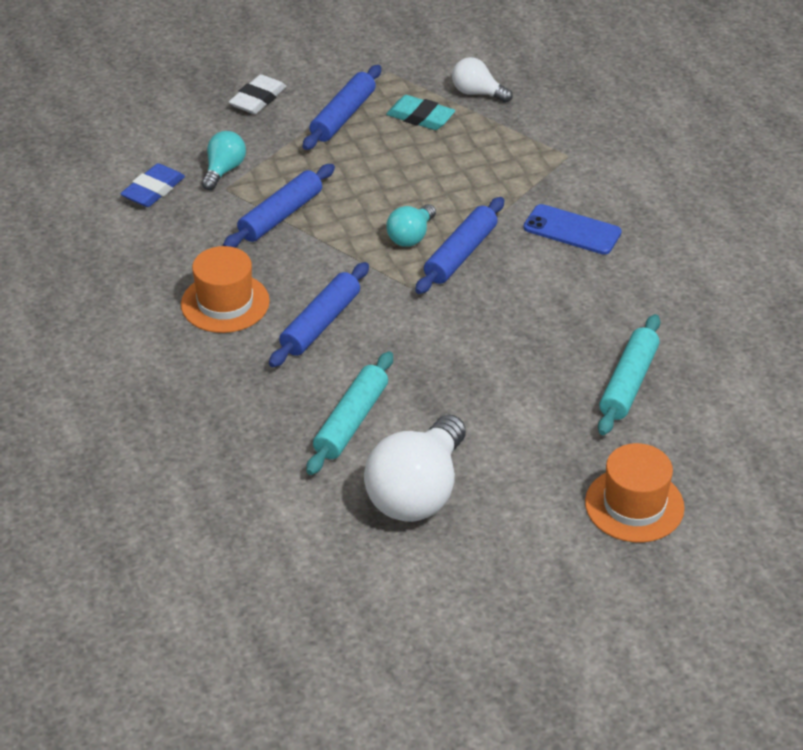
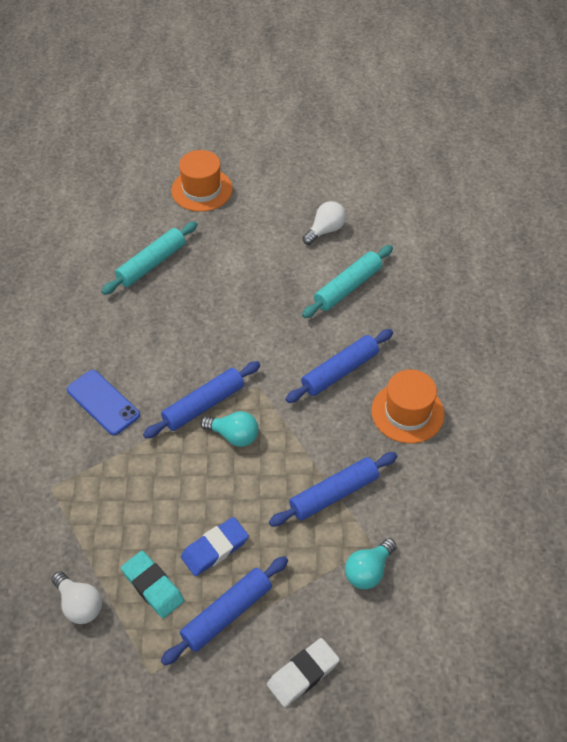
camera: 160 degrees left, 10 degrees up
(153, 190) = (441, 565): blue eraser -> blue eraser (215, 549)
(411, 236) = (234, 435): turquoise light bulb -> turquoise light bulb turned 60 degrees clockwise
(417, 492) = (325, 230): white light bulb -> white light bulb, size x0.52

